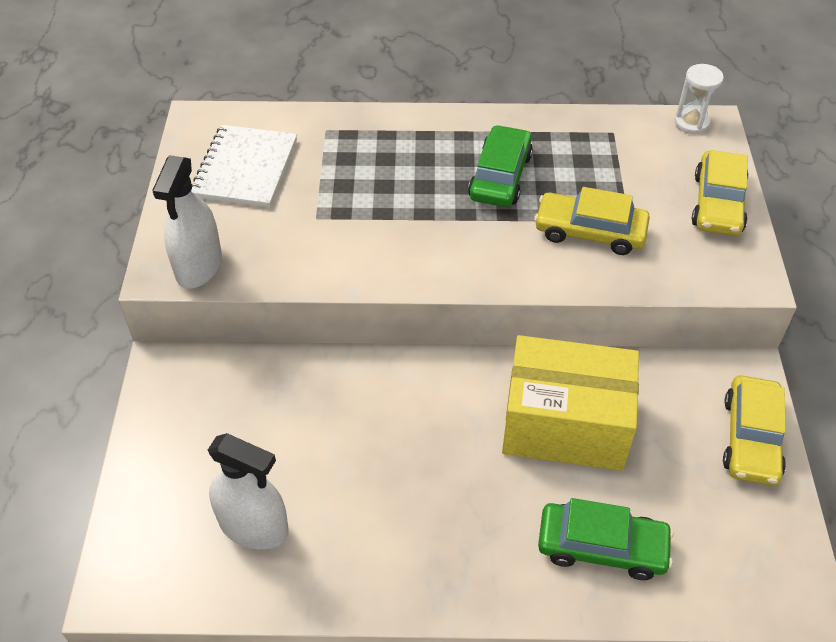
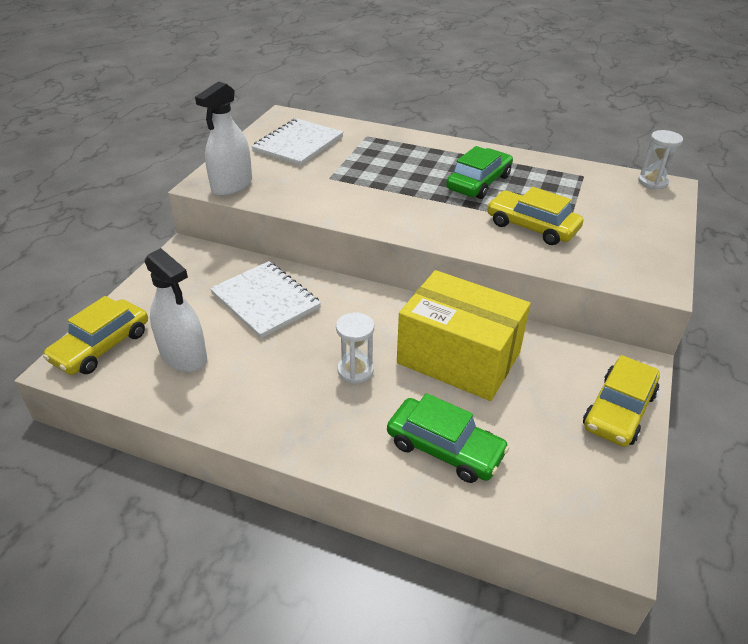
camera: 20 degrees right, 10 degrees down
(308, 414) = (265, 301): none -> white notebook
(462, 479) = (355, 370): none -> white hourglass
(717, 204) = (651, 232): yellow car -> yellow car (101, 346)

